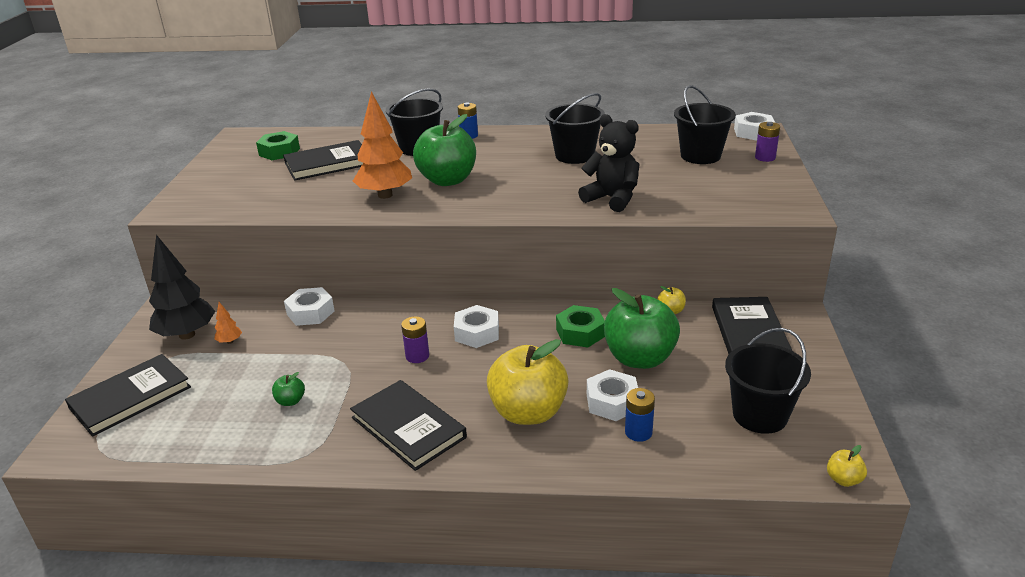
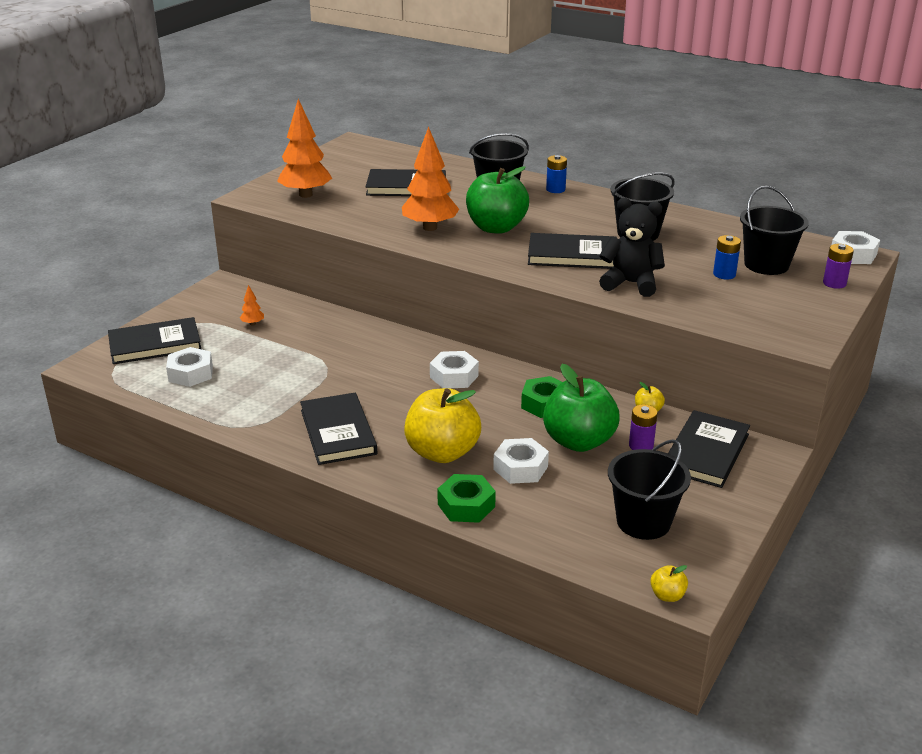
camera: 25 degrees right, 0 degrees up
(187, 335) = (225, 309): black tree -> none
(230, 194) = (306, 195): none -> orange tree
(279, 152) = (375, 166): green nut -> green nut (466, 505)
(290, 401) = (265, 383): green apple -> none
(310, 313) = (331, 319): white nut -> white nut (191, 373)
(417, 356) = (389, 380): purple battery -> purple battery (641, 445)
(538, 187) = (572, 255): none -> black book
(612, 199) = (631, 283): black teddy bear -> black teddy bear turned 45 degrees counterclockwise
(638, 432) = (521, 498): blue battery -> blue battery (724, 274)

